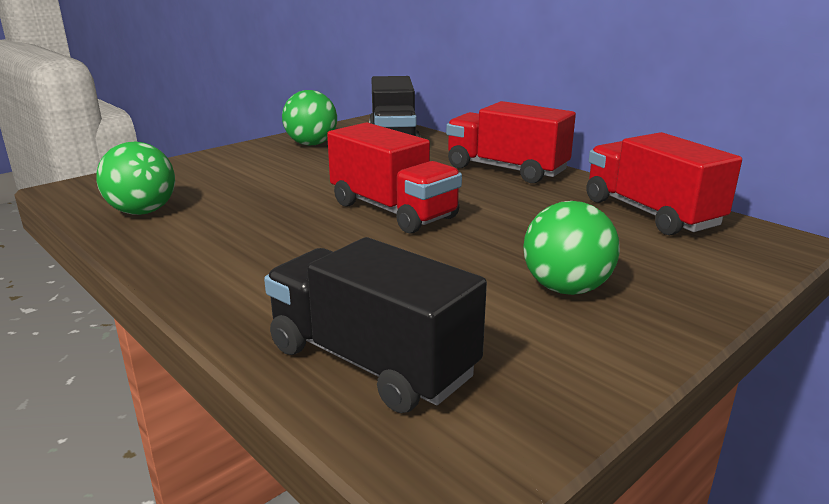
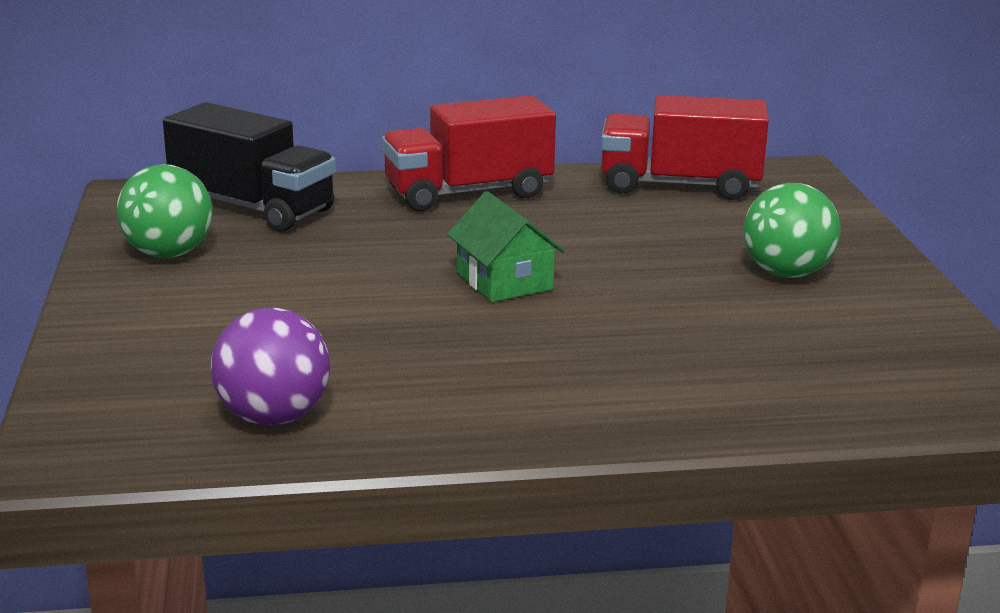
camera: 55 degrees left, 0 degrees up
(143, 212) = (274, 417): green ball -> purple ball
(371, 362) = (829, 385): black truck -> none
(393, 210) = (504, 281): red truck -> green house

